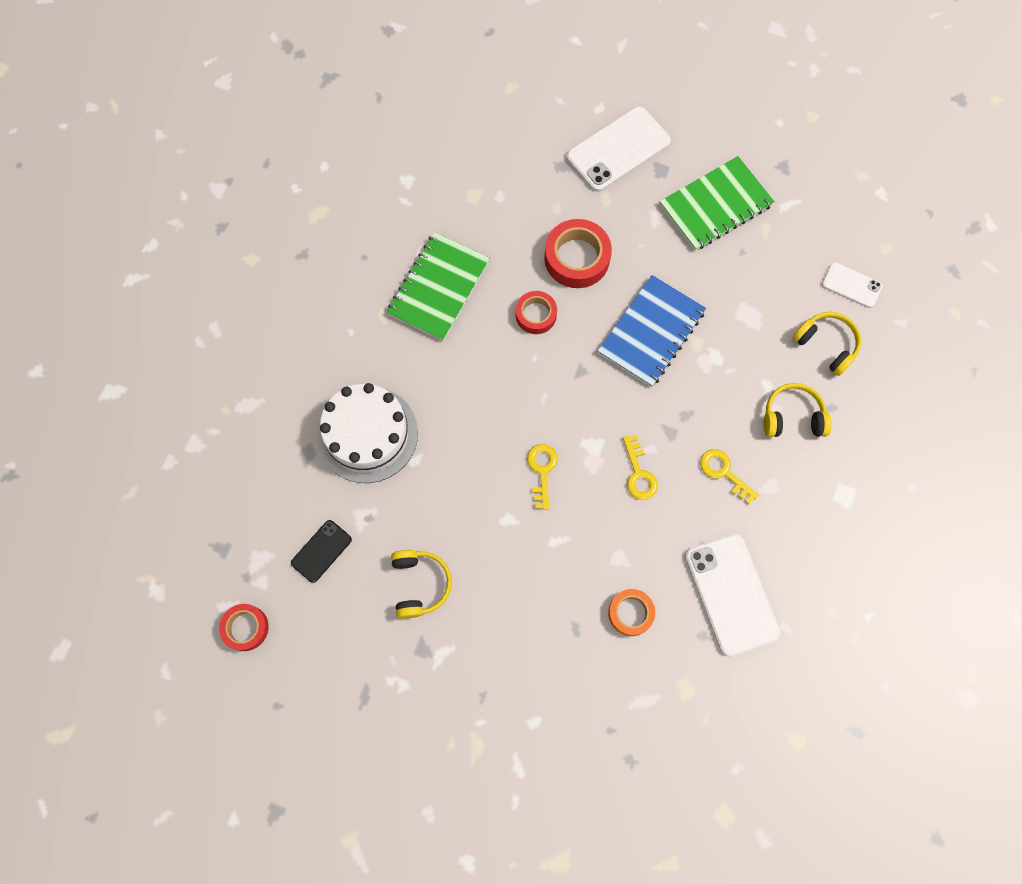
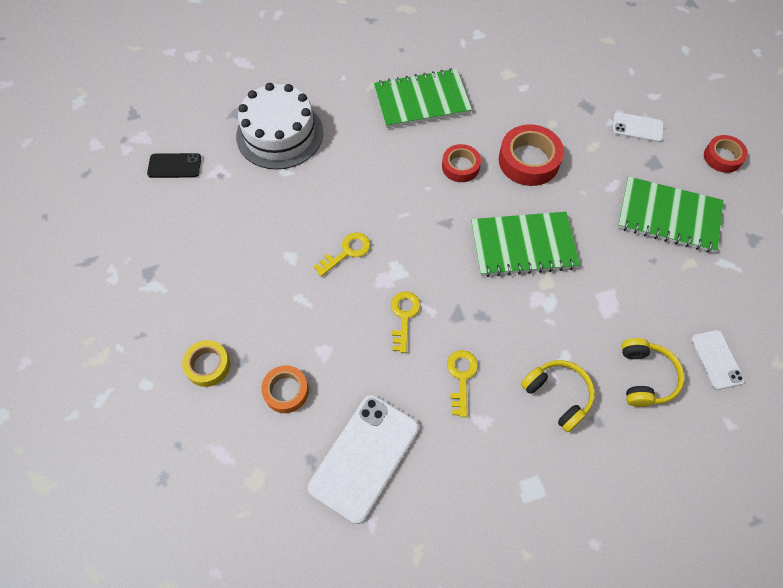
camera: 50 degrees right, 10 degrees down
(245, 628) = (87, 162): red tape -> red tape (722, 157)
(420, 584) = (196, 237): yellow headphones -> none
(557, 659) = (208, 365): none -> yellow tape
(618, 149) = (637, 127): white phone -> white phone, size x0.54
(639, 473) = (404, 316): yellow key -> yellow key turned 150 degrees clockwise
(651, 332) = (523, 246): blue notebook -> green notebook

